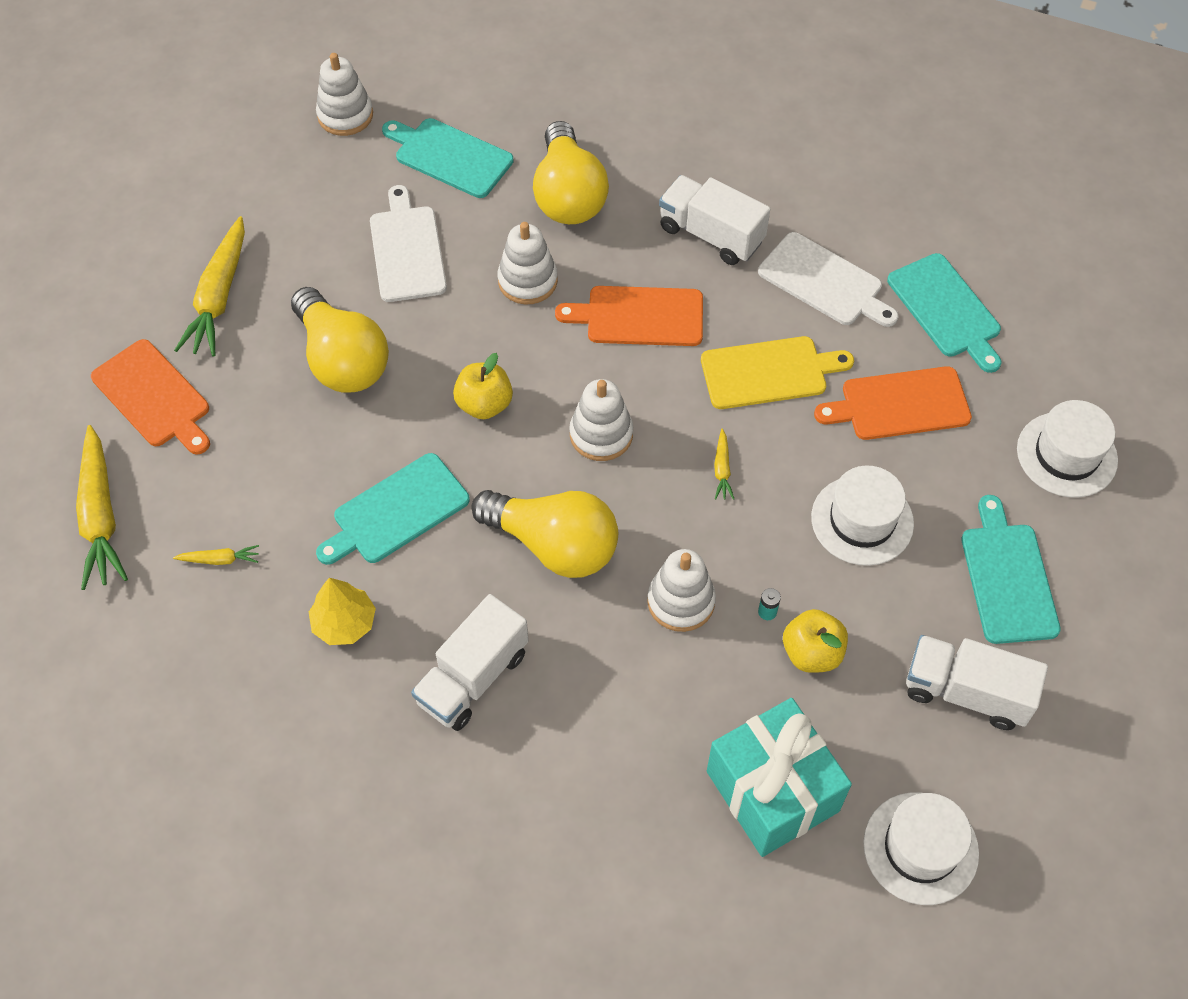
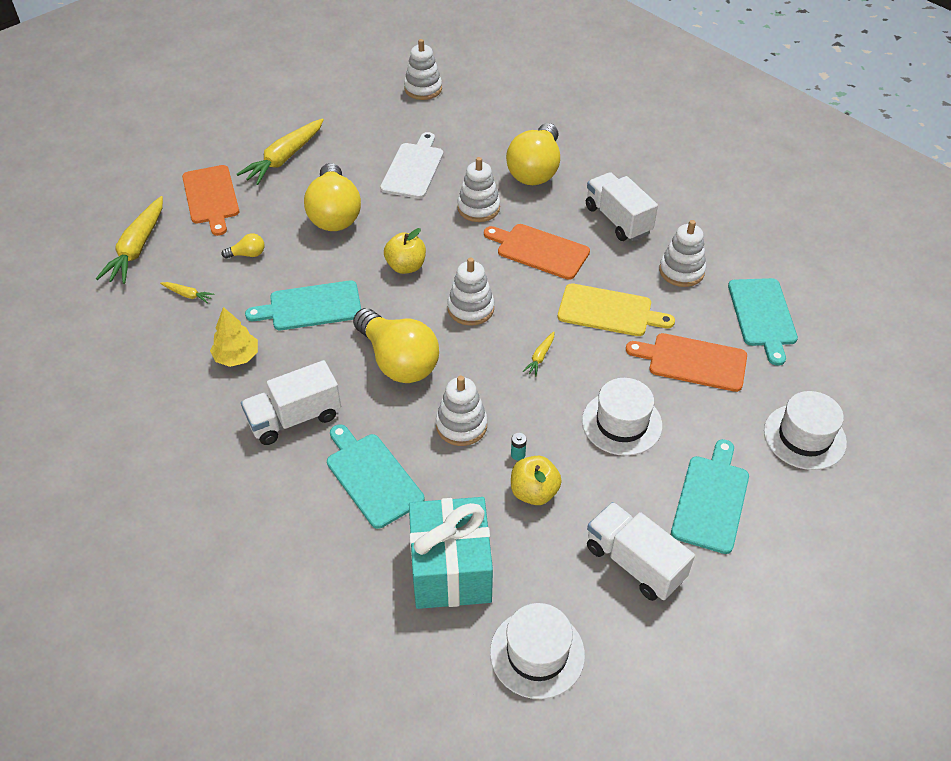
camera: 25 degrees right, 10 degrees down
(262, 467) = (247, 254): none -> yellow light bulb
(450, 156) = (473, 128): turquoise cutting board -> turquoise cutting board (372, 477)
(824, 282) = (681, 271): white cutting board -> white stacking toy

